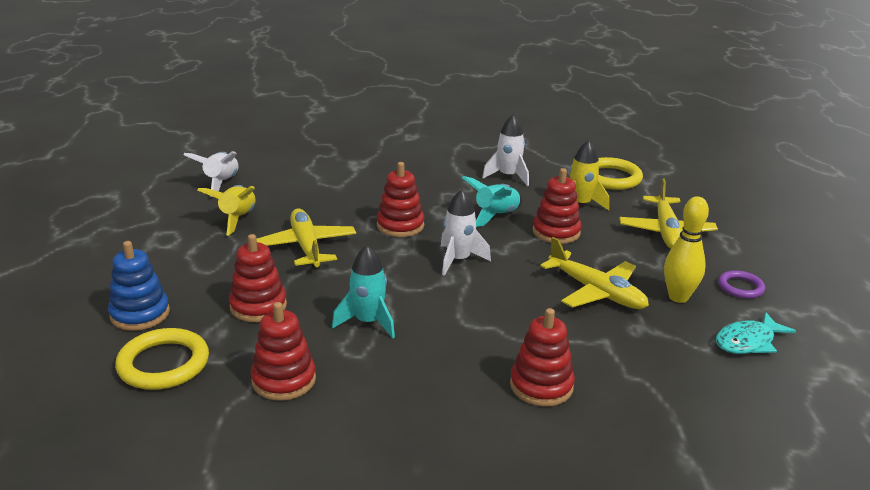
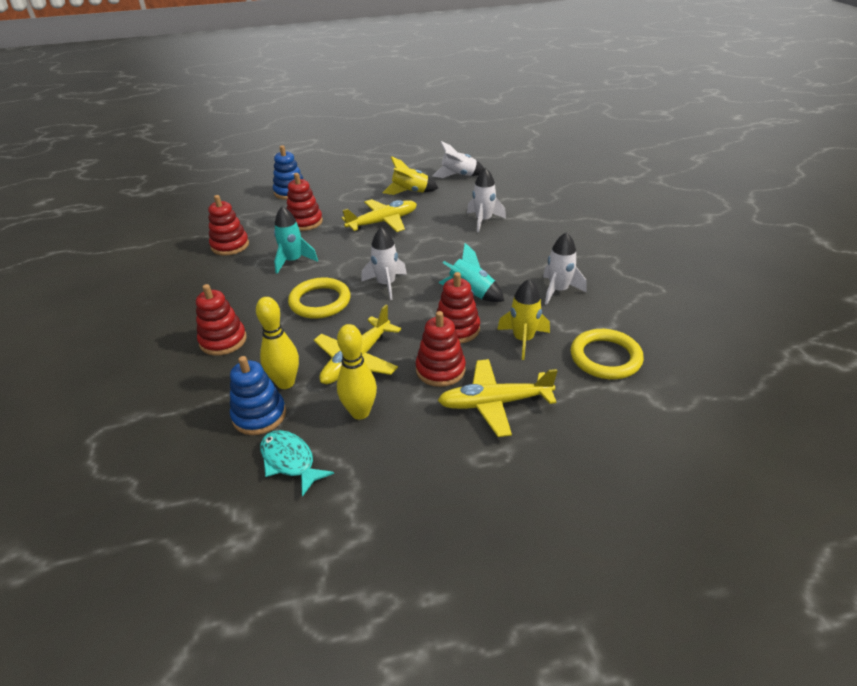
camera: 80 degrees right, 10 degrees up
(163, 364) = (244, 209): yellow ring -> yellow ring (320, 301)
(351, 187) = (483, 221): none -> white rocket
(400, 226) = (430, 251): red stacking toy -> red stacking toy (440, 370)
(630, 339) = (285, 383): none -> yellow bowling pin
(683, 359) = (259, 415): none -> blue stacking toy
(740, 287) = (392, 461): purple ring -> none

